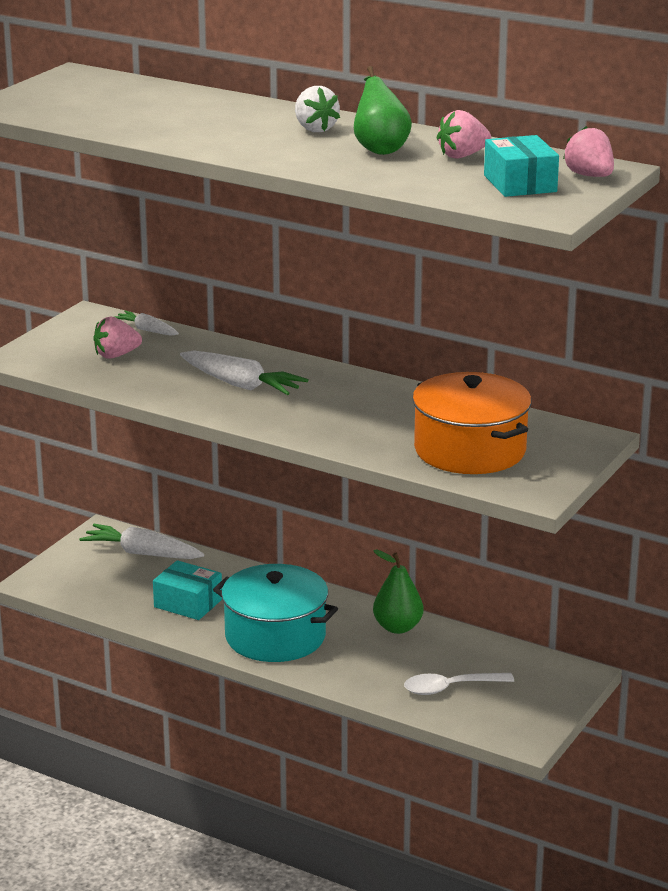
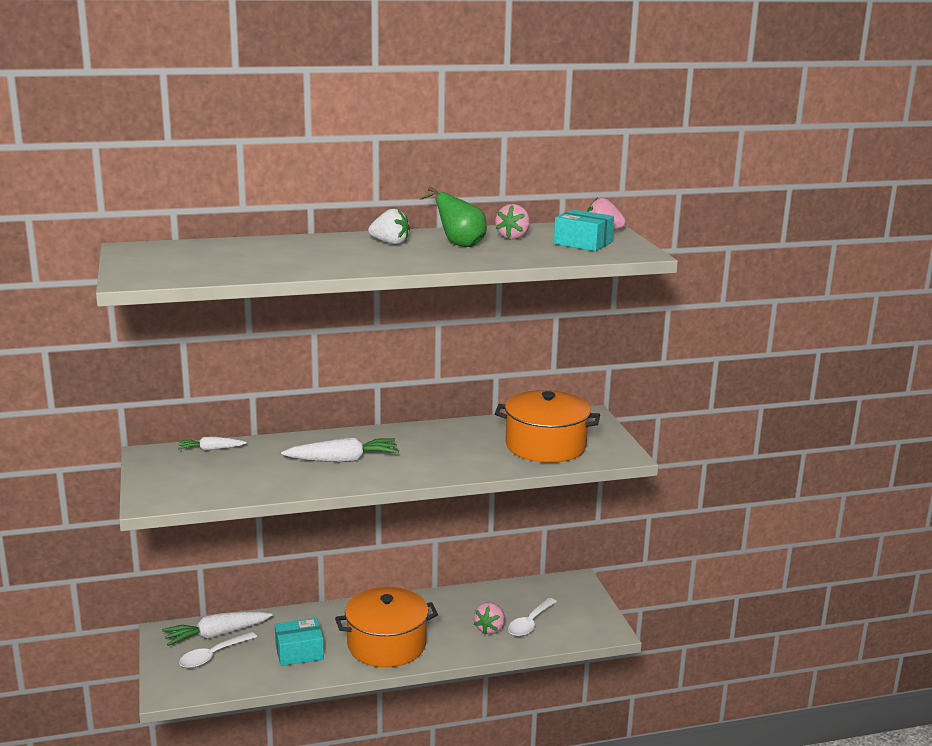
camera: 45 degrees left, 5 degrees down
(112, 570) = (212, 656): none -> white spoon
(116, 355) = (221, 473): pink strawberry -> pink strawberry (490, 629)
(275, 636) = (386, 645): turquoise pot -> orange pot
(397, 627) = (447, 603): green pear -> none

